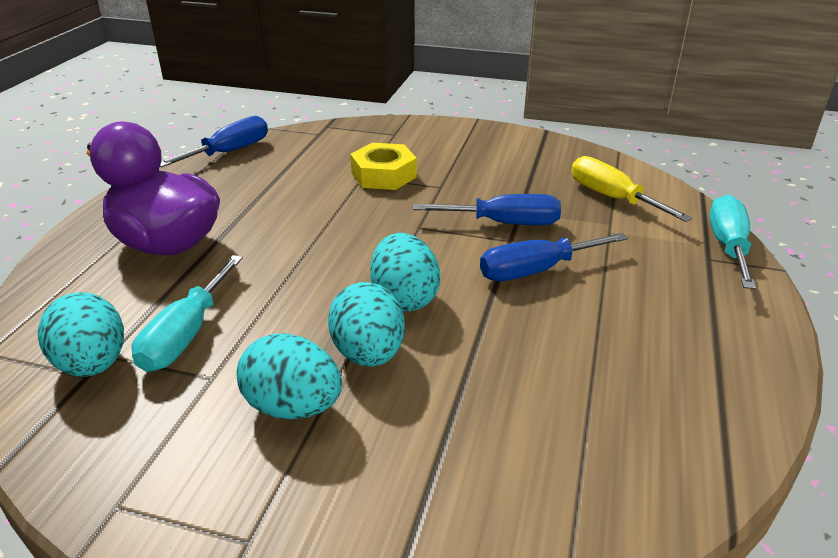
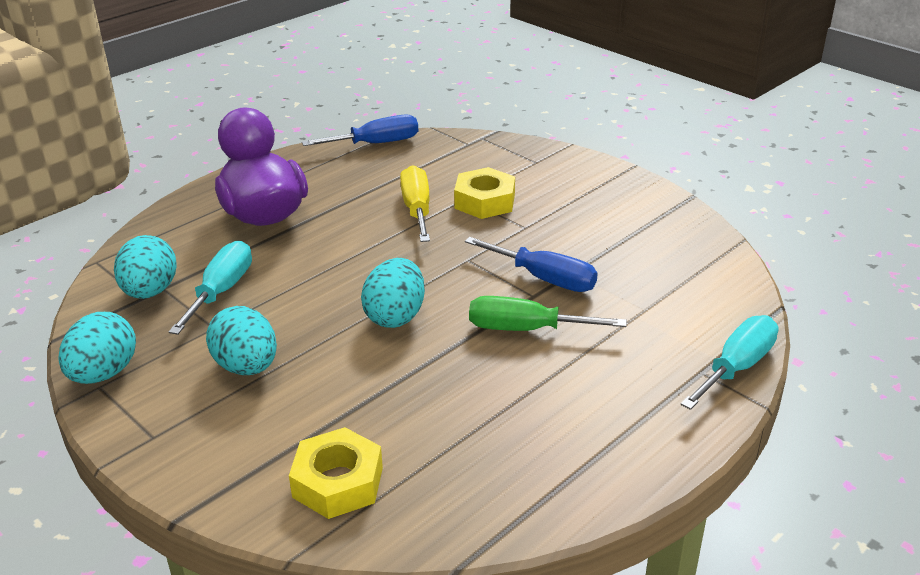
camera: 30 degrees right, 0 degrees up
(186, 335) = (221, 291): turquoise screwdriver -> turquoise screwdriver turned 150 degrees clockwise
(368, 354) = (329, 349): turquoise egg -> turquoise egg (104, 373)
(521, 495) = (338, 482): none -> yellow nut
(536, 271) = (526, 329): blue screwdriver -> green screwdriver
(612, 198) = (676, 285): yellow screwdriver -> yellow screwdriver (417, 209)

